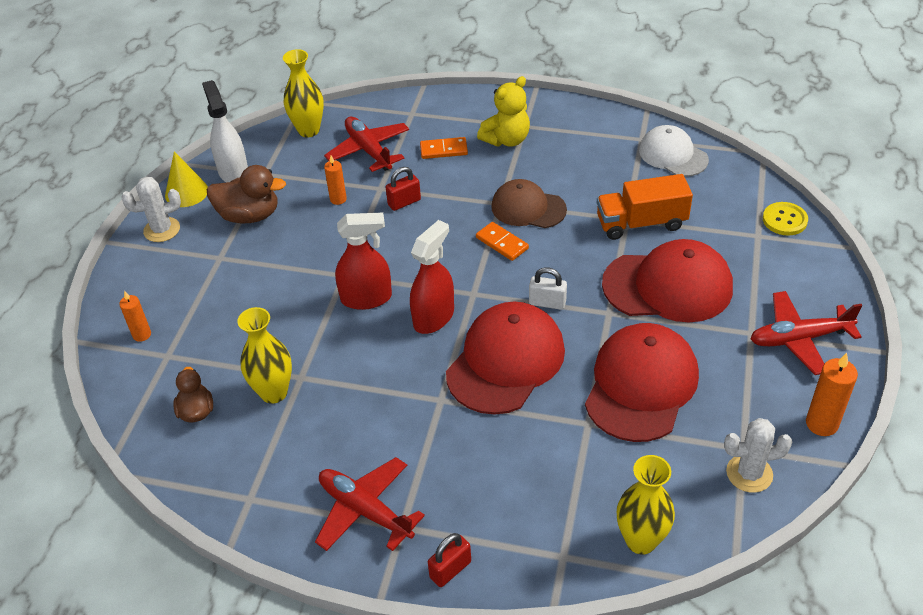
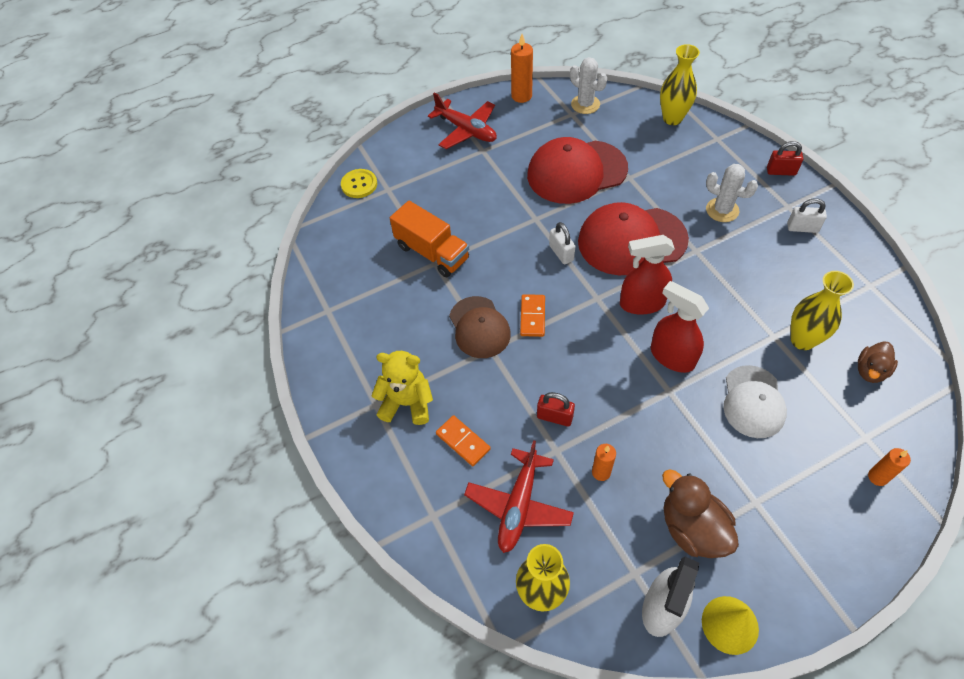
camera: 130 degrees left, 10 degrees up
(162, 230) = (788, 592): white cactus -> white cactus (722, 210)
(365, 510) = (802, 228): red plane -> white padlock
(668, 286) = (481, 205): red cap -> none
(673, 155) = (333, 279): white cap -> white cap (753, 402)

